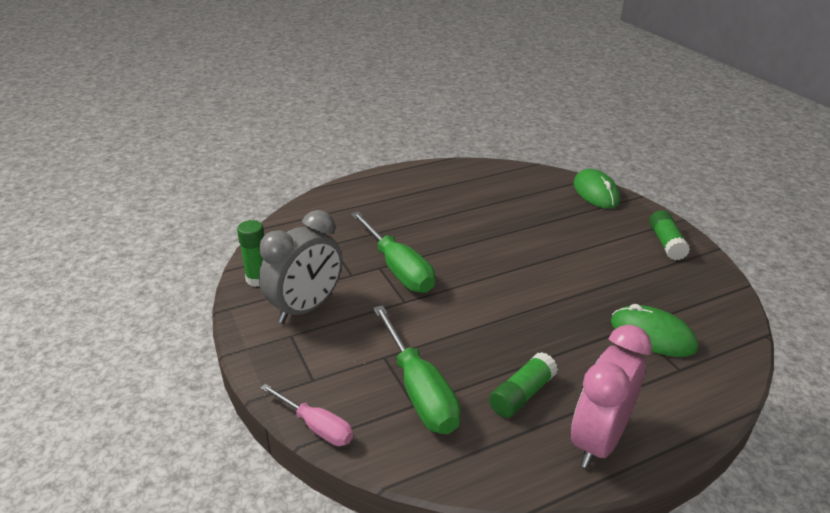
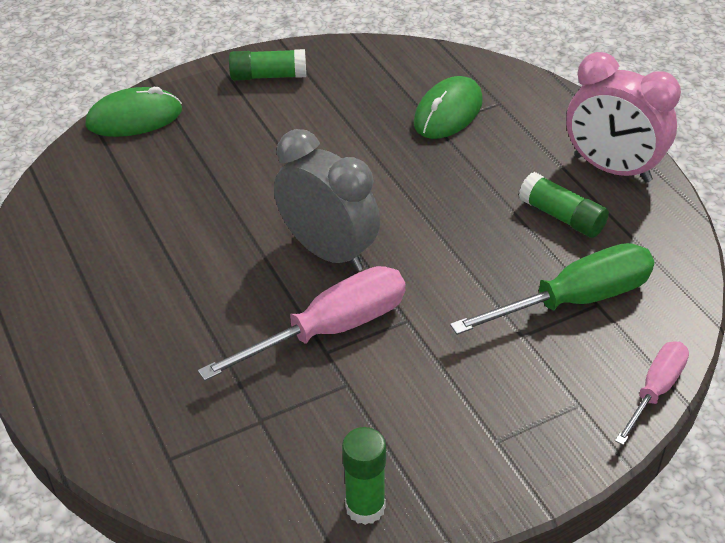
camera: 90 degrees left, 10 degrees up
(305, 308) = (434, 431): grey clock -> grey clock (328, 252)
(398, 269) = (330, 329): green screwdriver -> pink screwdriver

